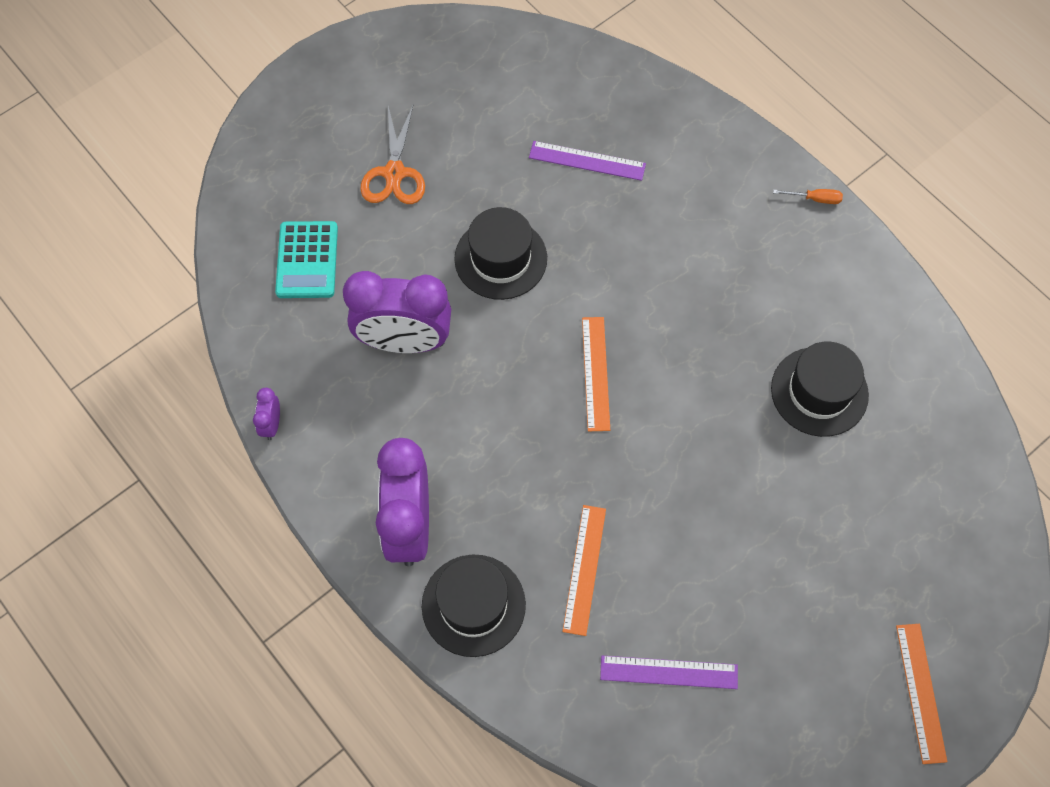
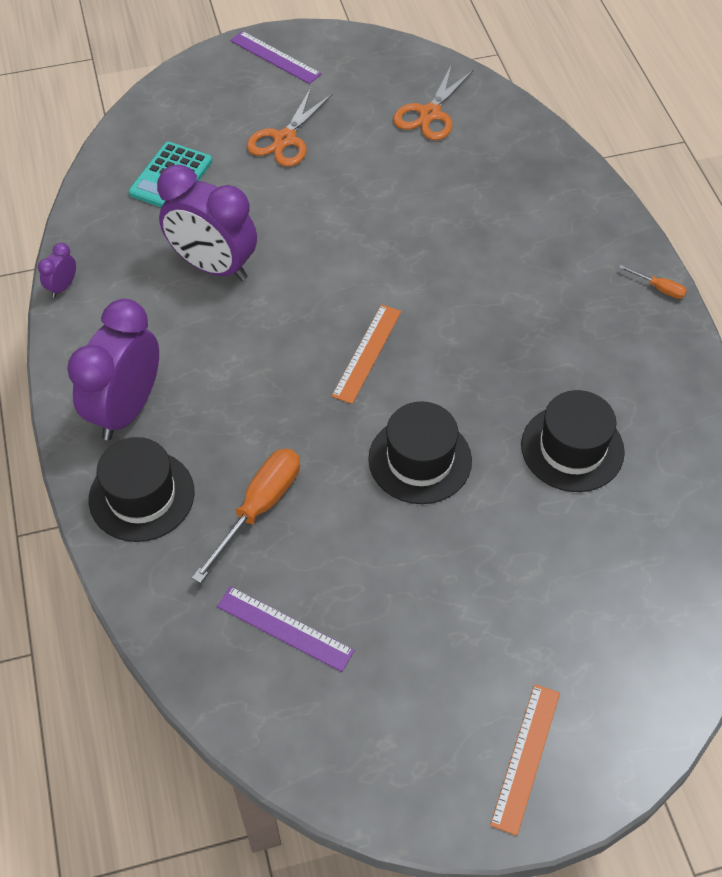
camera: 25 degrees right, 10 degrees down
(500, 258) = (336, 233): black hat -> black hat (420, 459)
(518, 90) = (430, 114): none -> orange scissors
(584, 569) = (259, 507): orange ruler -> orange screwdriver
(587, 161) = (460, 186): purple ruler -> purple ruler (275, 57)

